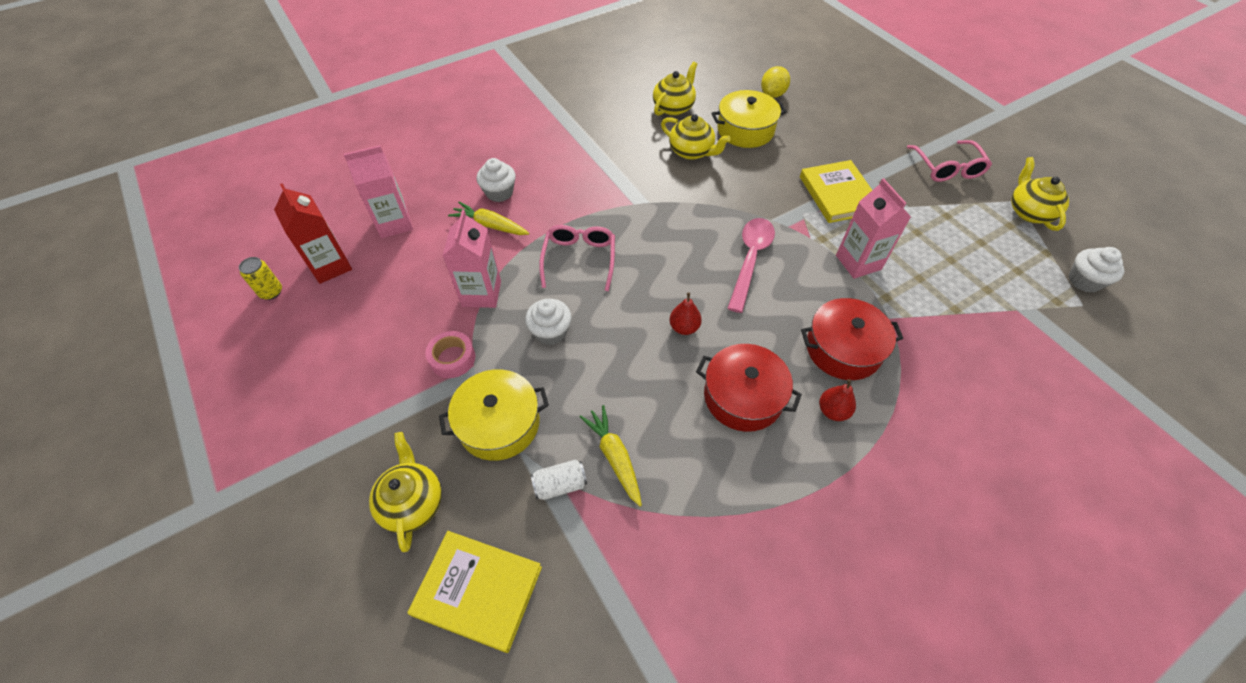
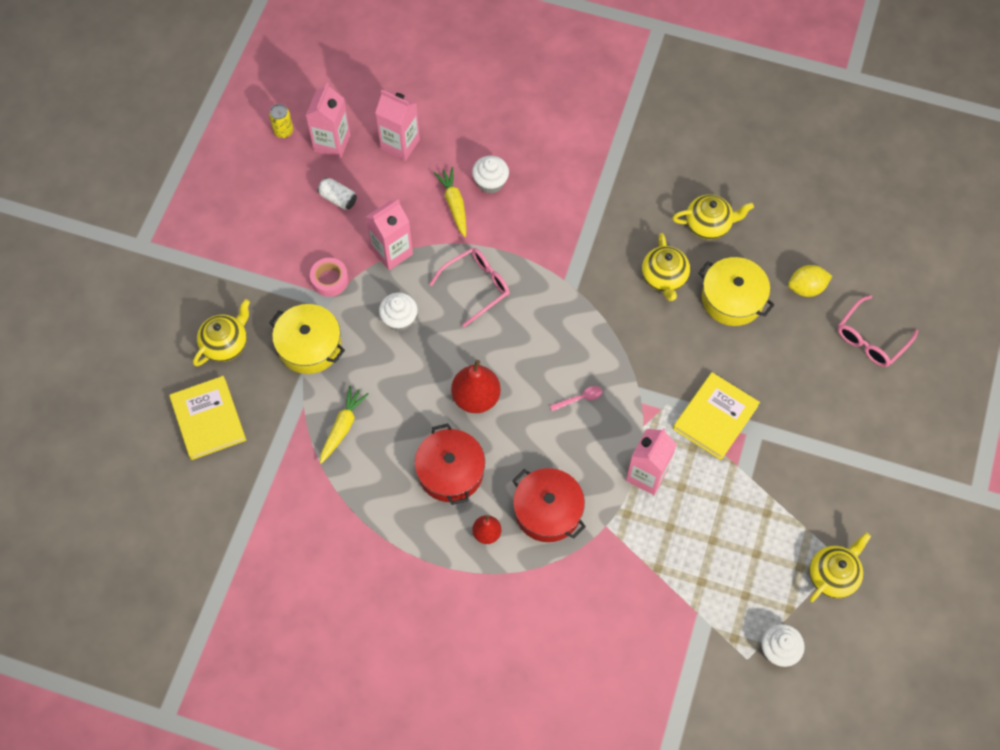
camera: 50 degrees right, 10 degrees up
(330, 266) = (332, 143): red carton -> pink carton
(560, 484) = (300, 411): white can -> white can (338, 199)
(684, 327) = (476, 397): red pear -> red pear, size x1.76
(750, 260) = (580, 398): pink spoon -> pink spoon, size x0.48
(947, 168) = (834, 484): pink glasses -> pink glasses (871, 339)

